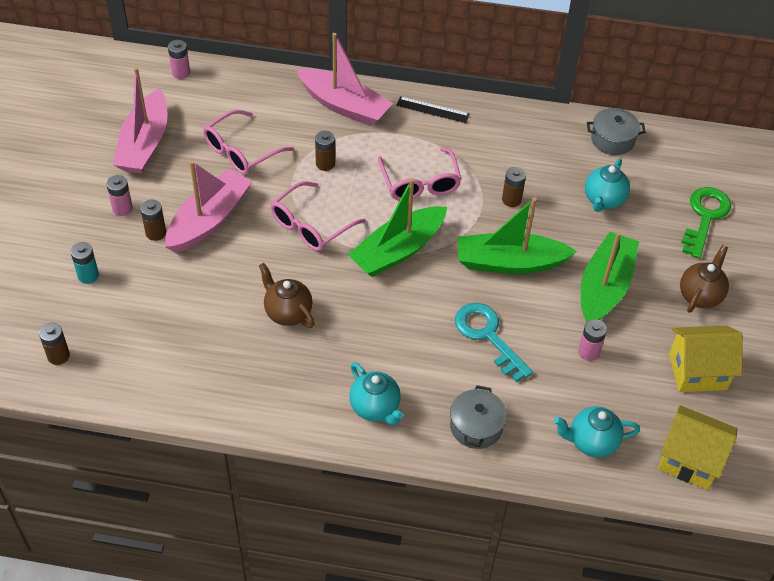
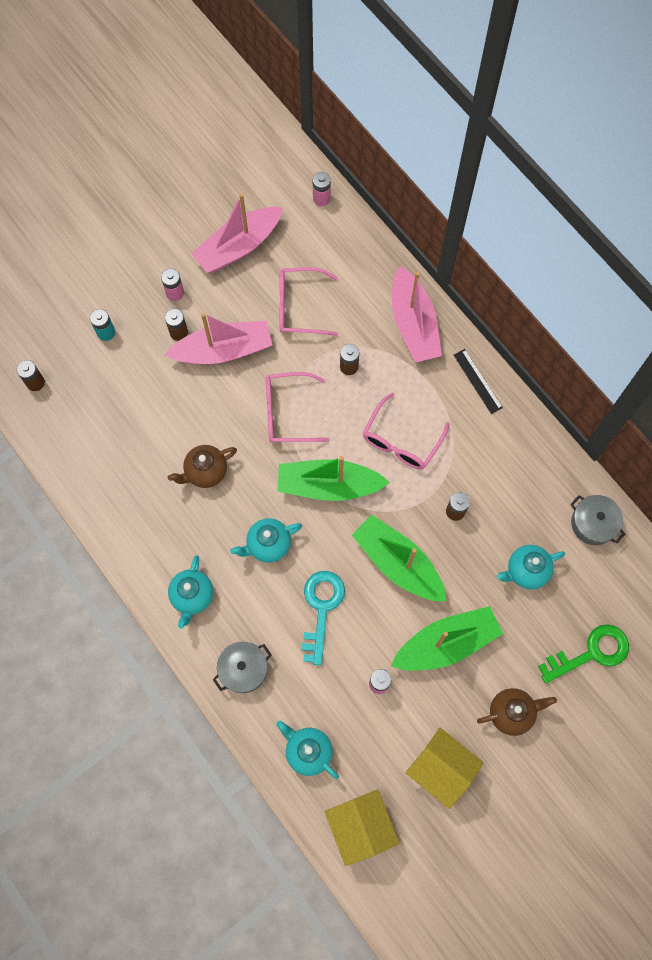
camera: 45 degrees right, 20 degrees up
(287, 312) = (205, 472): brown teapot -> brown teapot turned 120 degrees counterclockwise
(396, 325) = (268, 545): none -> turquoise teapot

